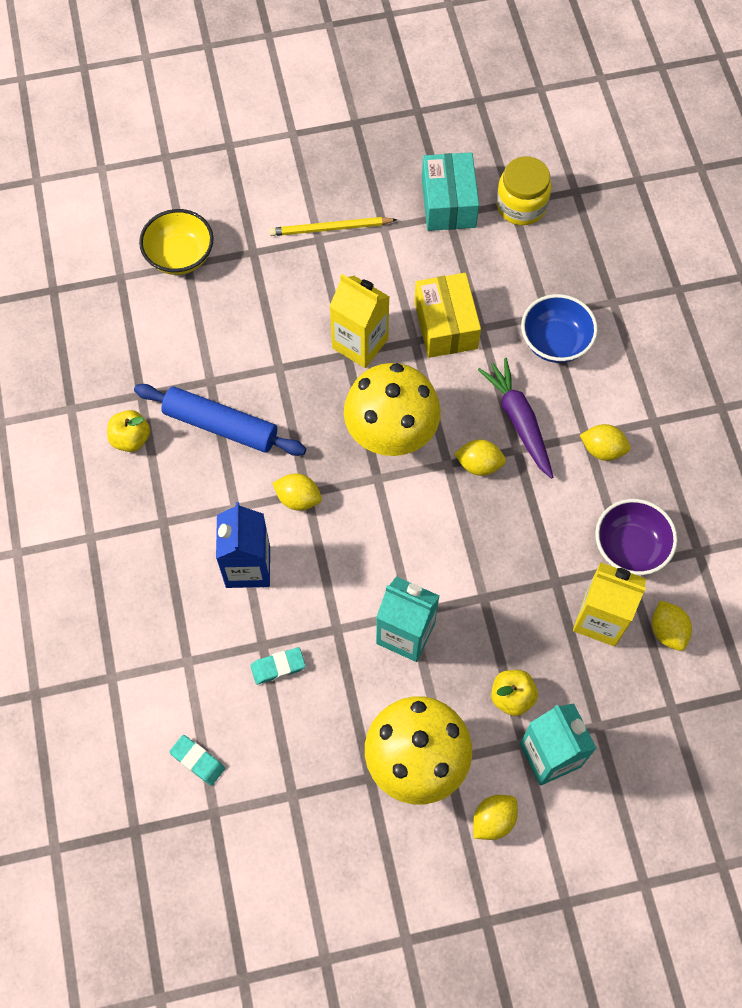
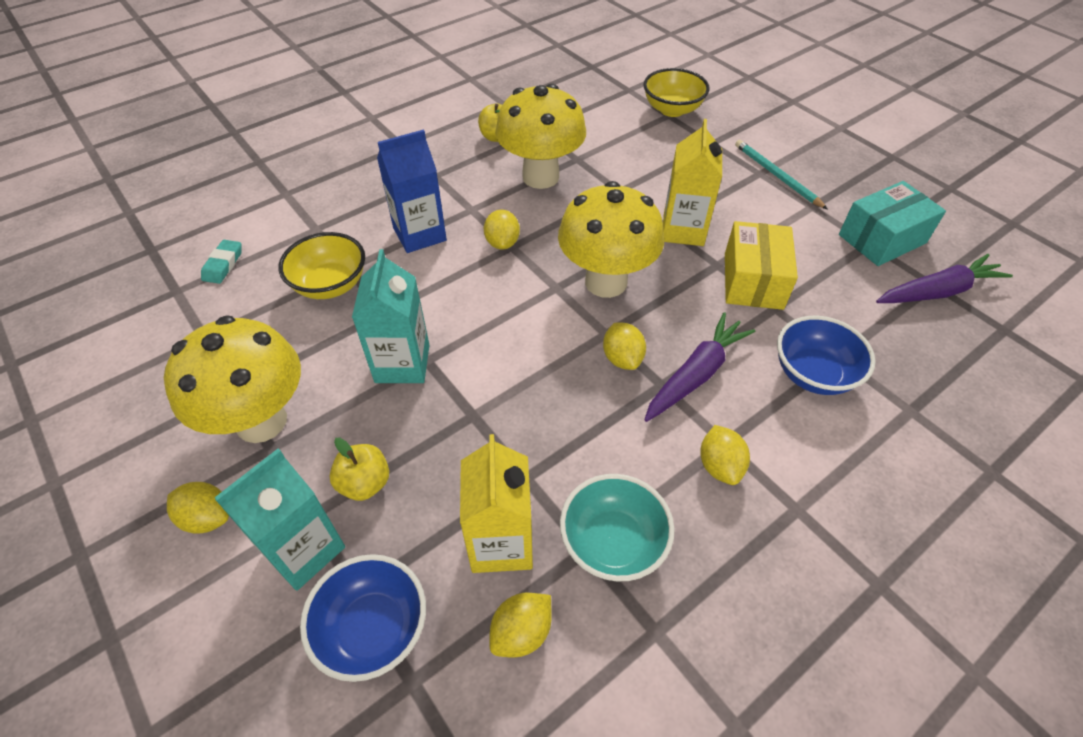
camera: 65 degrees right, 15 degrees down
(220, 426) = (540, 177): blue rolling pin -> yellow mushroom
(278, 667) = (330, 285): turquoise eraser -> yellow bowl
(330, 228) = (776, 176): yellow pencil -> turquoise pencil
(446, 325) = (753, 281): yellow box -> yellow box turned 45 degrees counterclockwise
(521, 206) = (938, 291): yellow jar -> purple carrot
(628, 723) = (373, 629): none -> blue bowl
(630, 547) = (613, 542): purple bowl -> turquoise bowl

